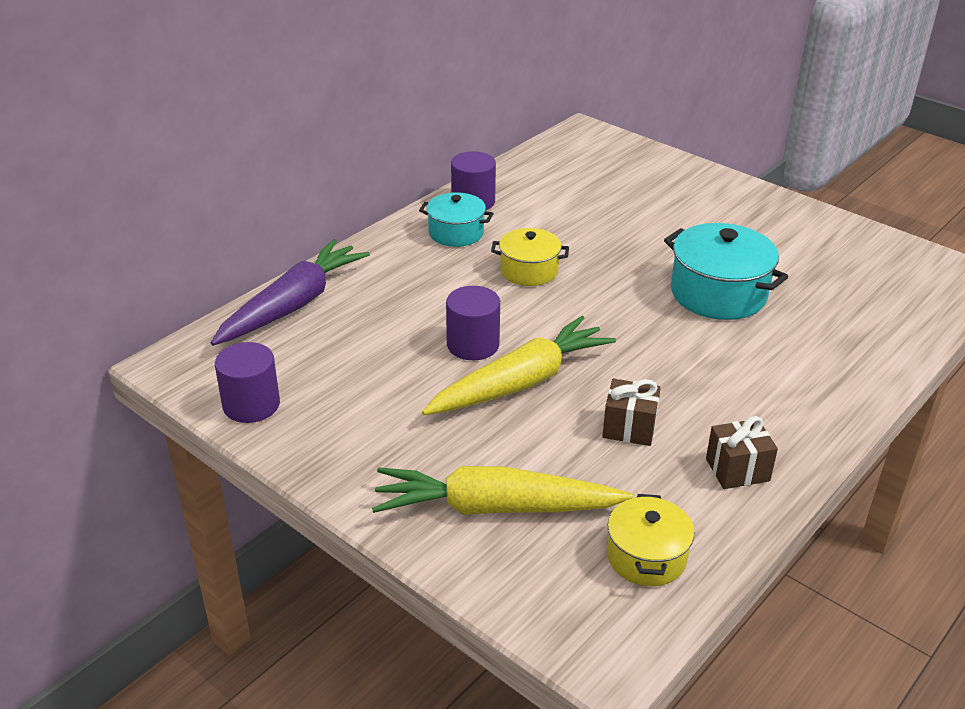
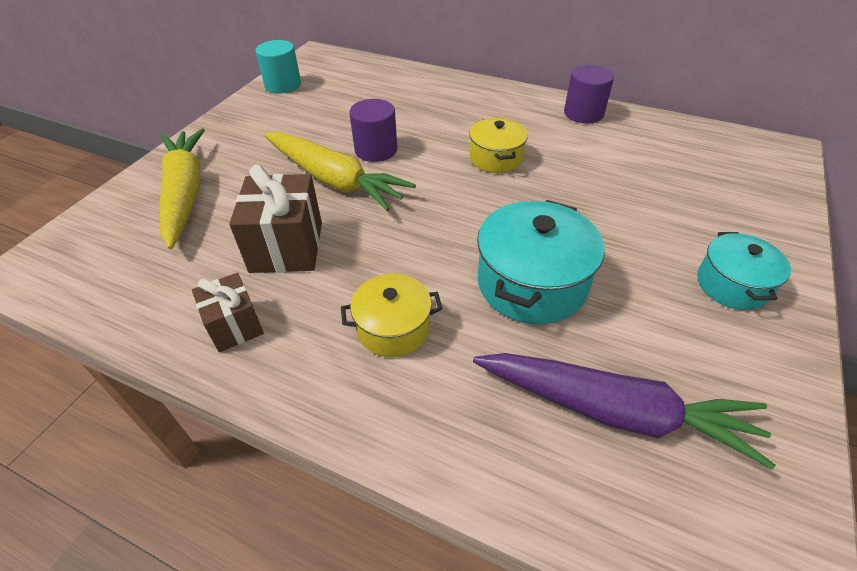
camera: 75 degrees right, 10 degrees up
(251, 405) = (283, 85): purple cylinder -> turquoise cylinder
(293, 304) = (393, 74): purple carrot -> purple carrot (615, 411)
(456, 233) = (528, 115): turquoise pot -> turquoise pot (732, 285)
(629, 428) = (286, 247): brown gift -> brown gift, size x1.62
(646, 557) = (124, 277): yellow pot -> yellow pot (393, 328)

